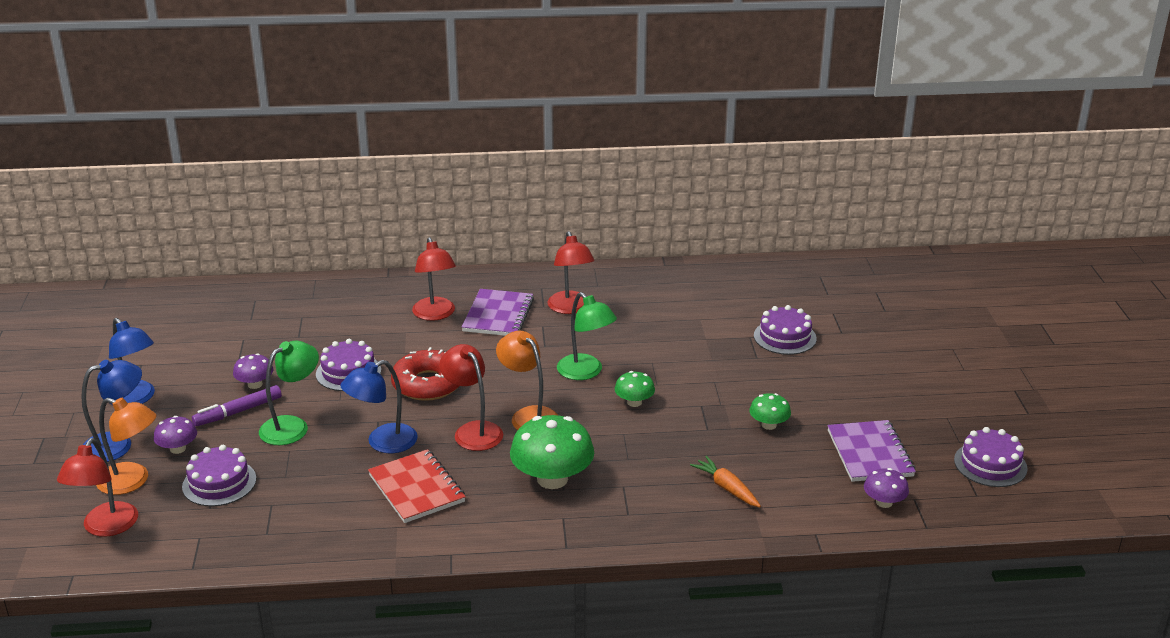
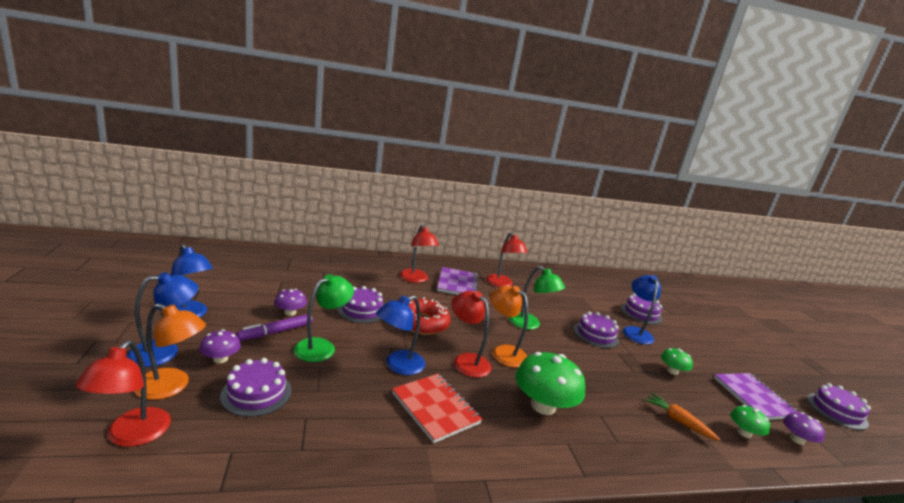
camera: 10 degrees left, 10 degrees down
(634, 402) = (572, 348): green mushroom -> green mushroom (744, 433)
(682, 379) = (595, 334): none -> purple cake
(752, 369) = (635, 332): none -> blue lamp

